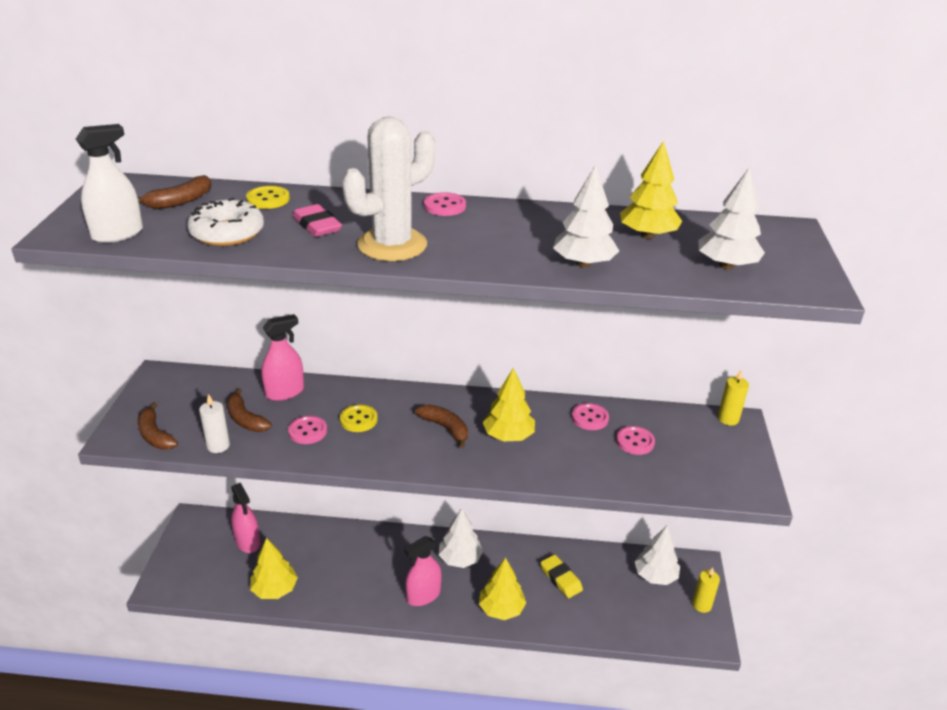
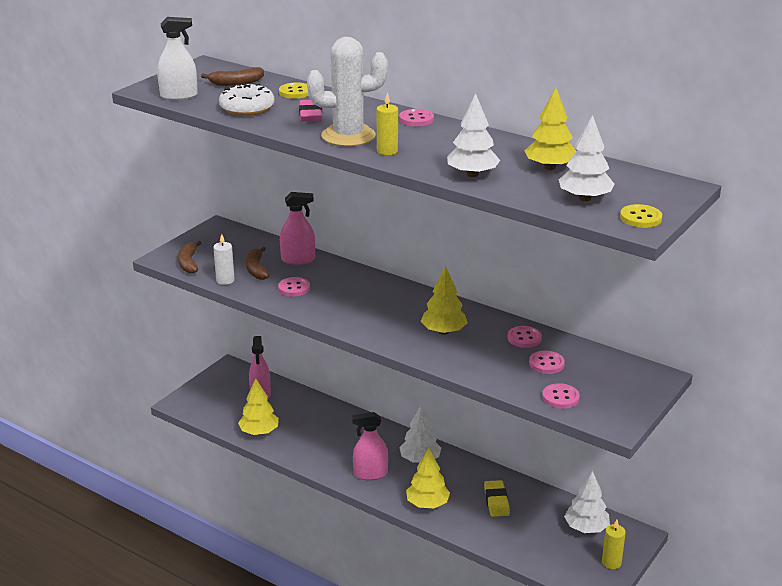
camera: 30 degrees right, 5 degrees down
(358, 420) = (337, 291): yellow button -> yellow button (640, 218)
(445, 428) = (398, 313): brown banana -> none
(682, 478) = (560, 397): none -> pink button
(728, 419) = (650, 372): yellow candle -> yellow candle (387, 151)

